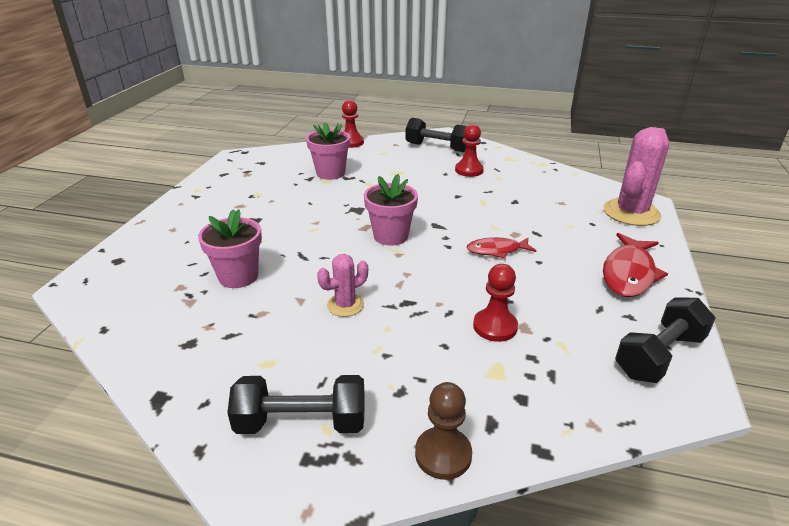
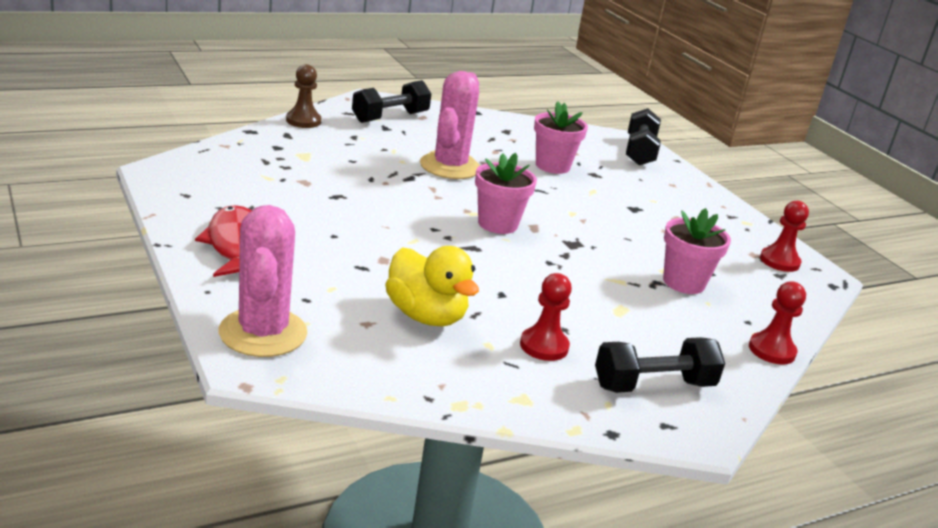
camera: 135 degrees right, 5 degrees down
(345, 305) = (450, 166): pink cactus -> pink cactus, size x1.89
(495, 326) = (327, 177): red pawn -> red pawn (779, 261)
(497, 250) = (384, 235): red fish -> none
(520, 197) = (426, 316): none -> yellow duck
(659, 355) = (189, 186): black dumbbell -> black dumbbell (639, 152)

